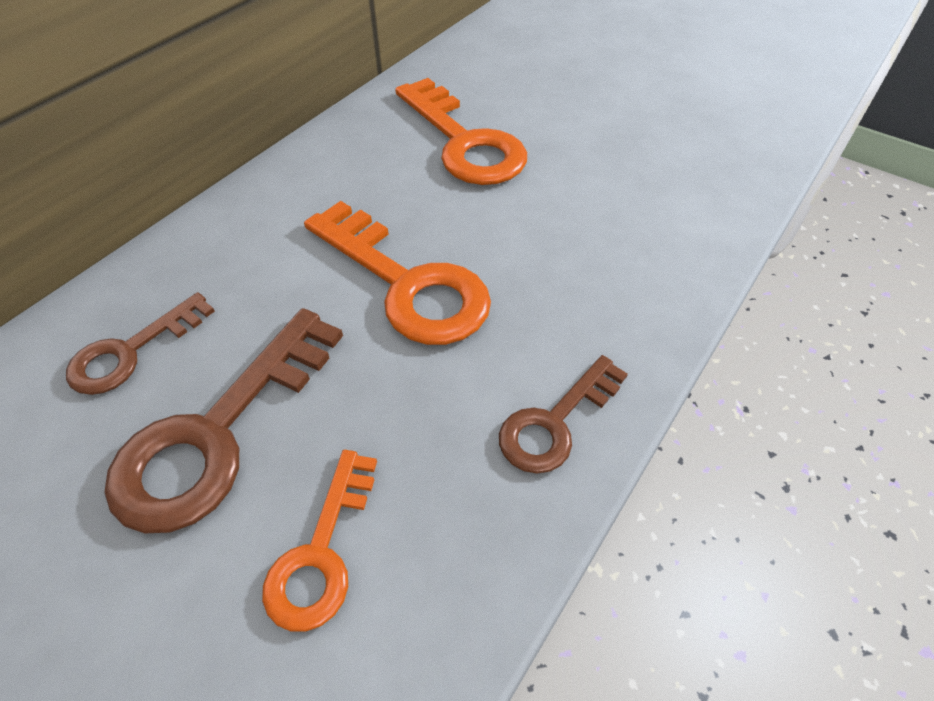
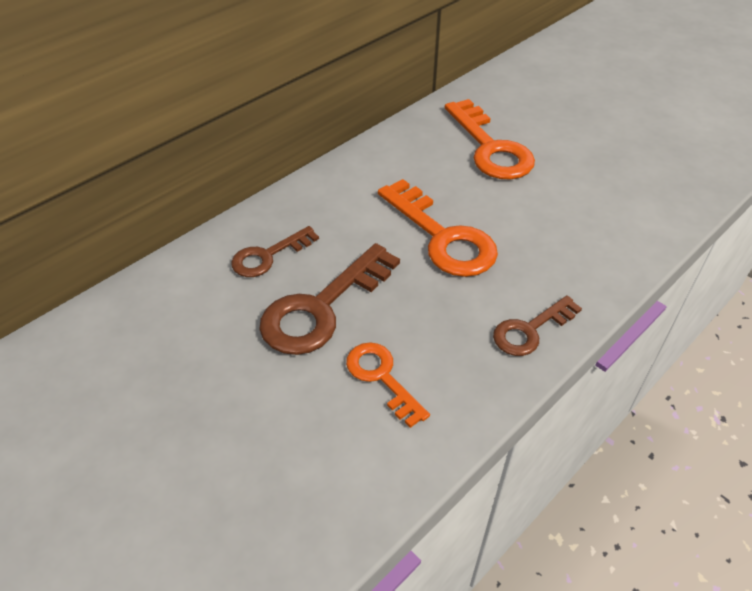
camera: 10 degrees right, 5 degrees down
(321, 552) = (381, 377): orange key -> orange key turned 120 degrees clockwise

